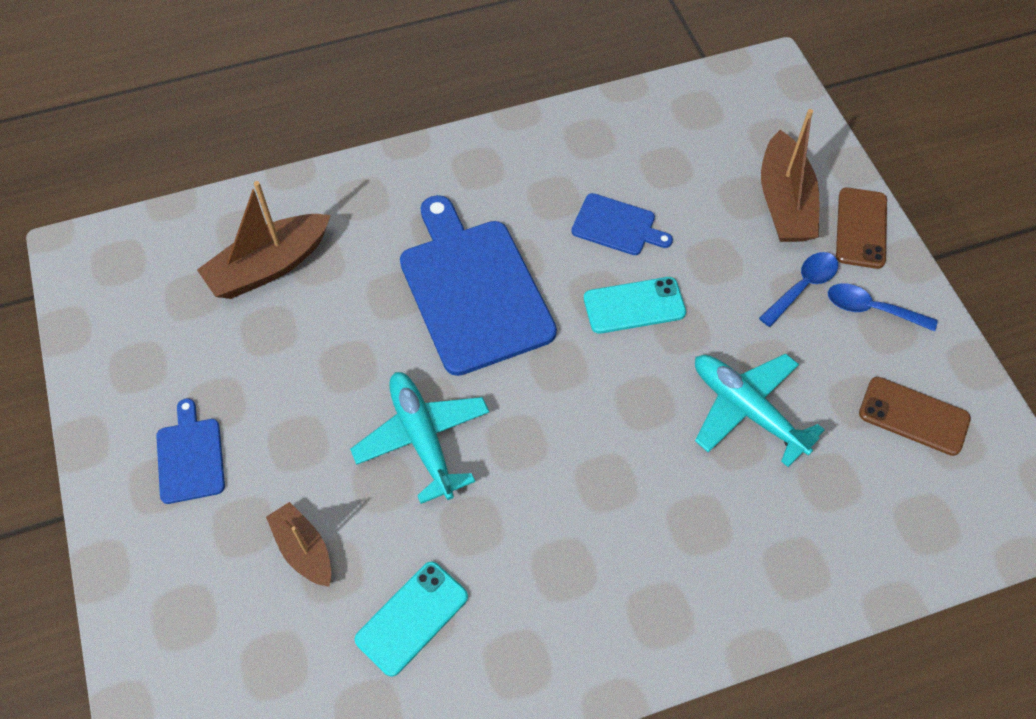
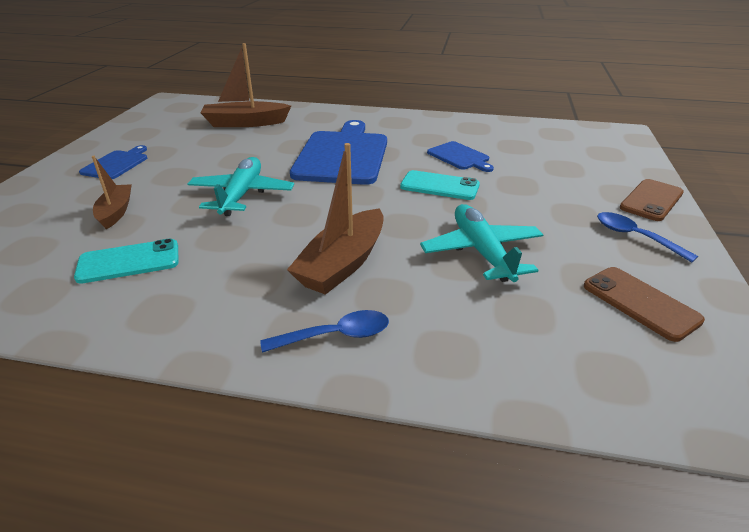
camera: 30 degrees right, 25 degrees down
(784, 202) = (593, 176): brown boat -> brown boat (343, 264)
(802, 287) = (579, 212): blue spoon -> blue spoon (335, 336)

